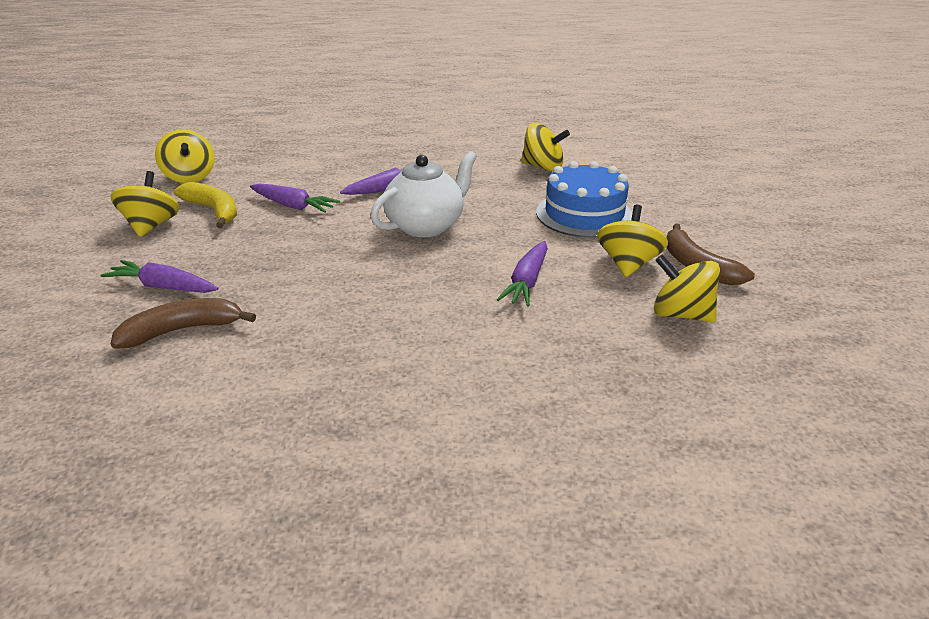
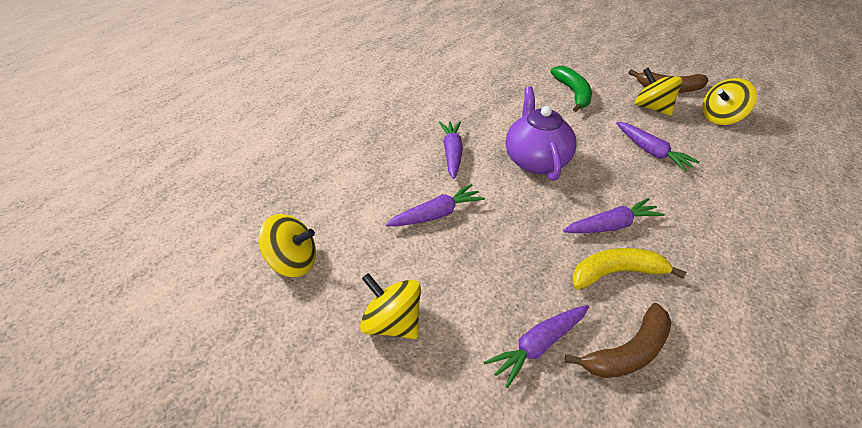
camera: 55 degrees left, 10 degrees up
(182, 330) = (628, 352): brown banana -> brown banana turned 135 degrees counterclockwise
(214, 211) = (398, 268): yellow banana -> yellow banana (617, 273)
(360, 286) = (612, 225): none -> purple carrot
(426, 226) = (536, 160): white teapot -> purple teapot
(543, 167) = (485, 77): yellow spinning top -> none
(584, 214) = (573, 93): blue cake -> green banana

